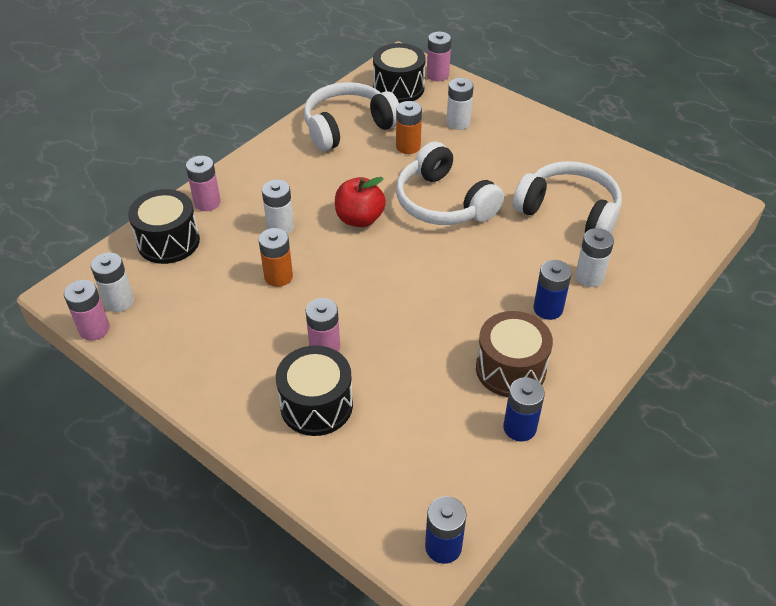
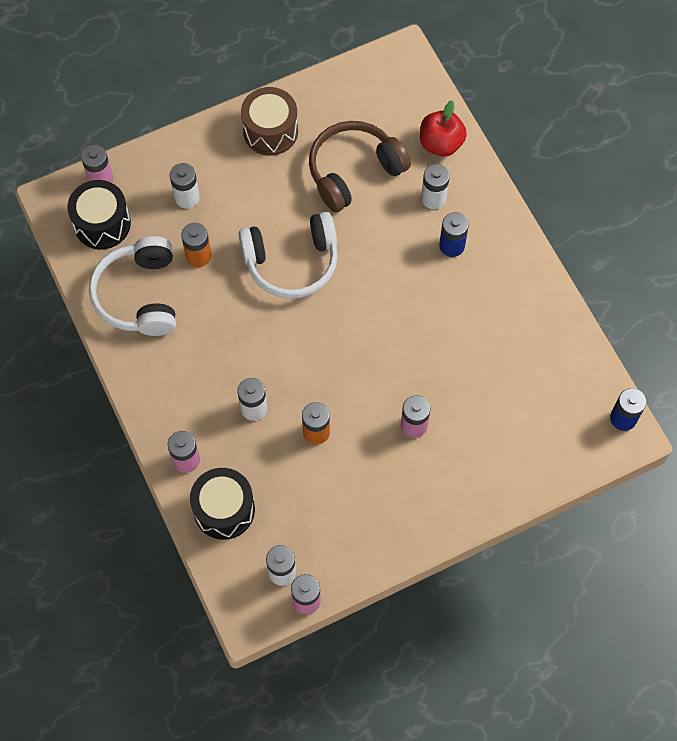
camera: 65 degrees left, 20 degrees up
(316, 405) = (468, 453): black drum -> none
(359, 219) = (277, 339): red apple -> red apple (441, 144)
(510, 369) = (497, 302): brown drum -> brown drum (270, 131)
(519, 428) = (552, 323): blue battery -> none
(569, 212) = (354, 171): white headphones -> brown headphones

